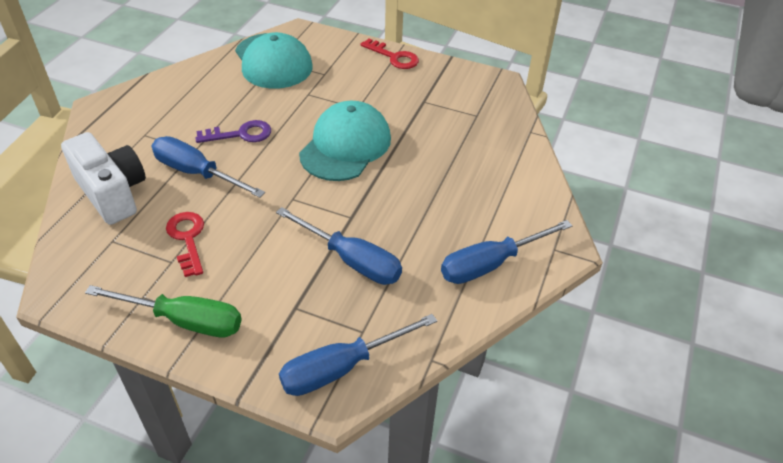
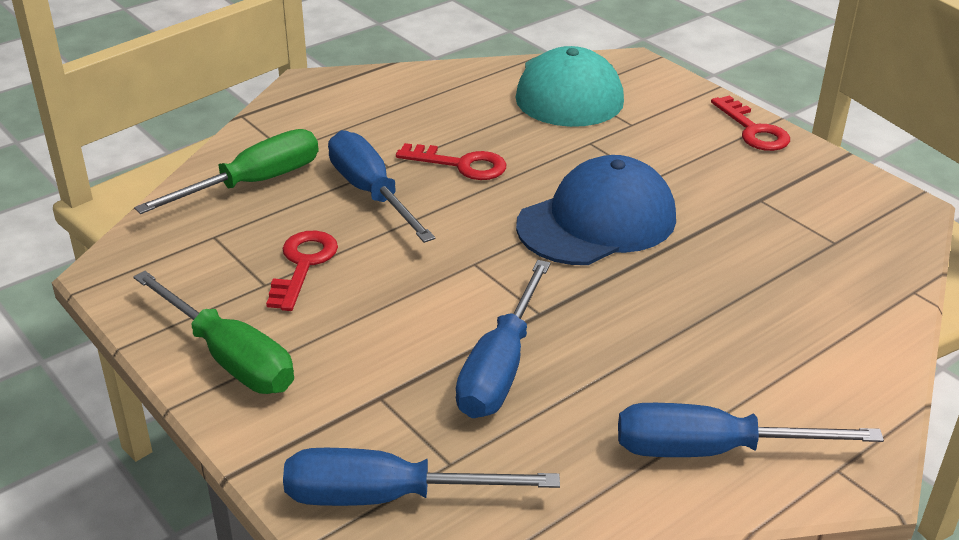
camera: 30 degrees right, 10 degrees down
(112, 193) = (253, 183): white camera -> green screwdriver
(241, 134) = (461, 165): purple key -> red key
(345, 146) = (597, 221): turquoise cap -> blue cap
(351, 260) = (500, 367): blue screwdriver -> blue screwdriver turned 45 degrees clockwise

